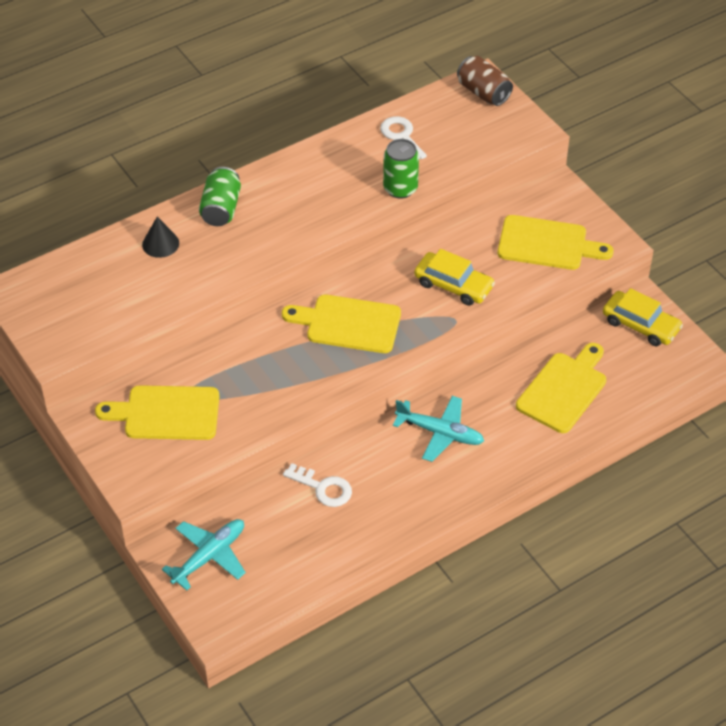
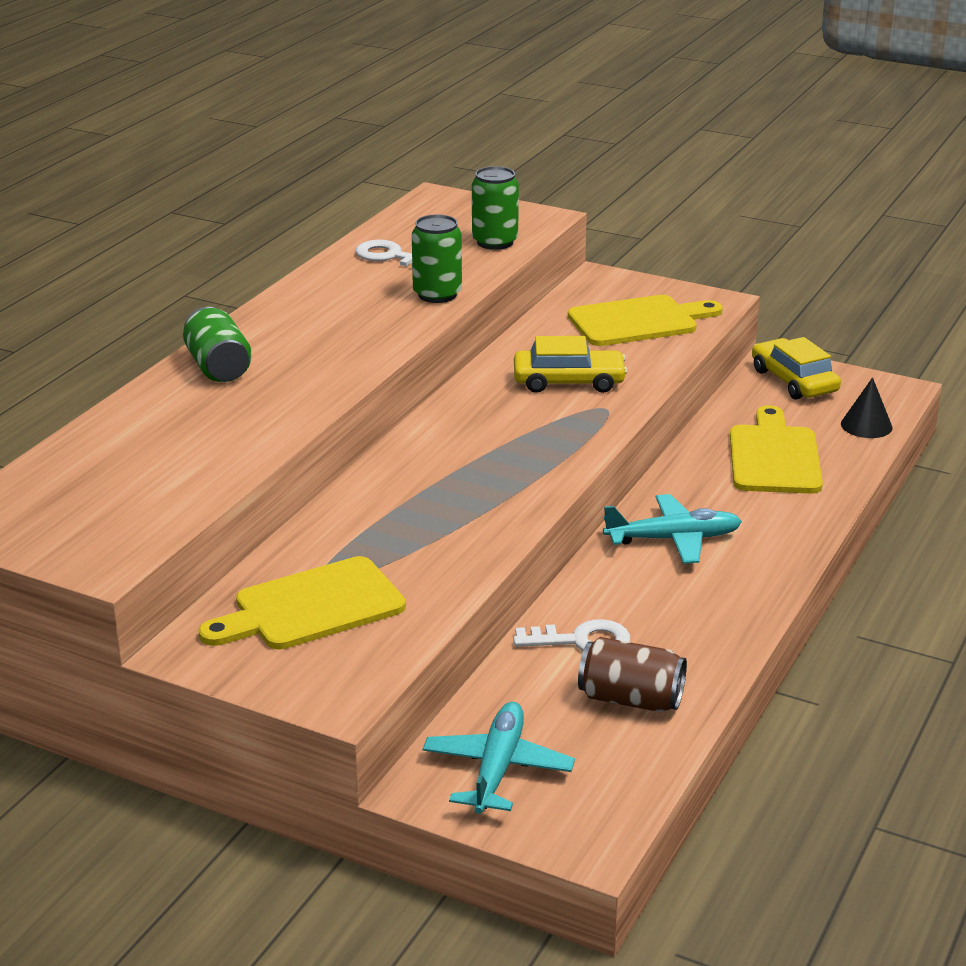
camera: 30 degrees left, 20 degrees down
(160, 244) = (163, 418): black cone -> black cone (866, 425)
(348, 324) = (475, 449): yellow cutting board -> none
(480, 146) = (495, 242): none -> green can
(483, 92) = (450, 205): brown can -> brown can (631, 699)
(640, 325) = (794, 381): yellow car -> yellow car turned 120 degrees counterclockwise

